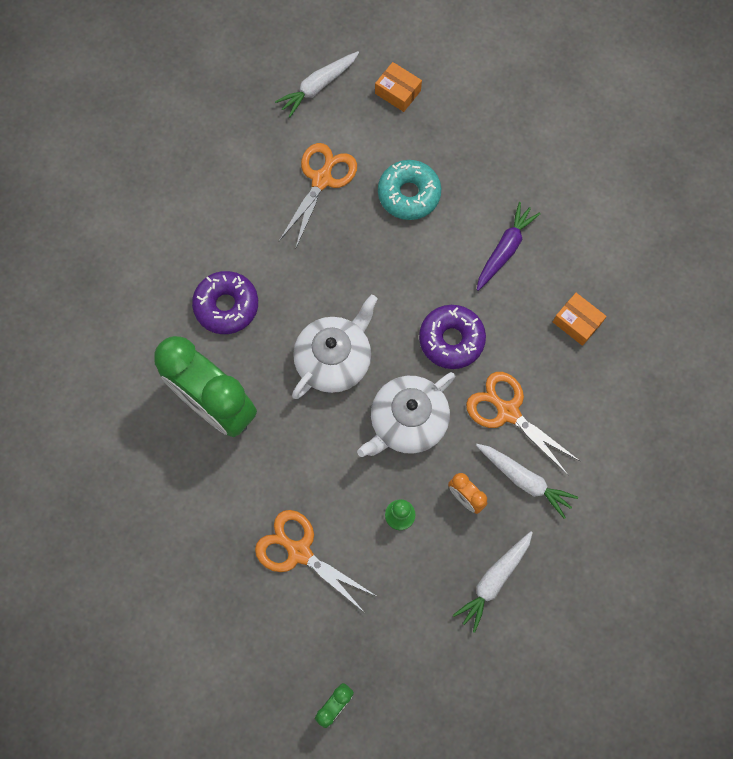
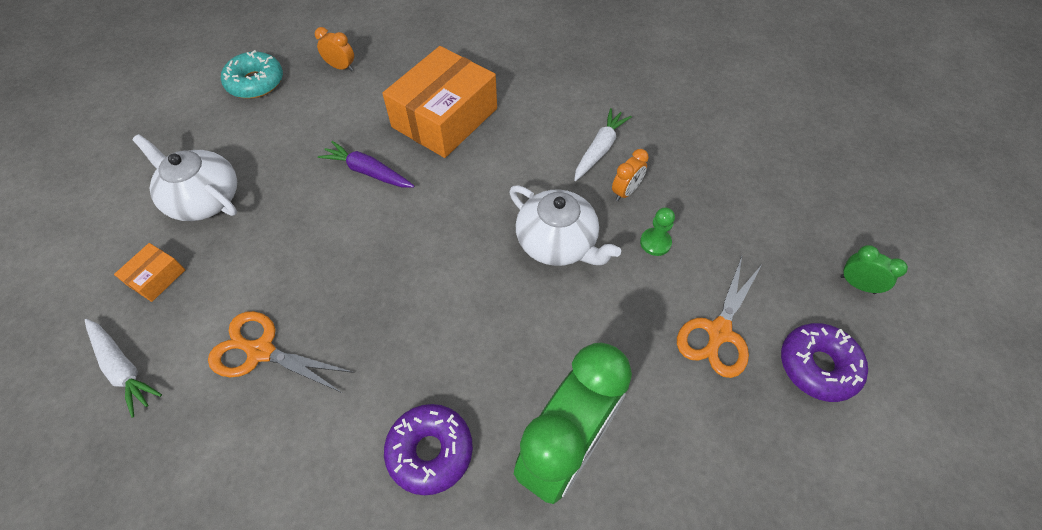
camera: 95 degrees left, 15 degrees down
(334, 359) = (495, 316): white teapot -> white teapot (204, 199)
(409, 194) = (294, 258): turquoise donut -> turquoise donut (256, 83)
(451, 340) = (466, 210): purple donut -> purple donut (817, 366)
(493, 581) = (697, 167): white carrot -> none
(508, 412) = (536, 163): orange scissors -> none
(577, 322) = (444, 118): orange box -> orange box, size x2.34
(658, 215) = (341, 67): none -> orange clock

